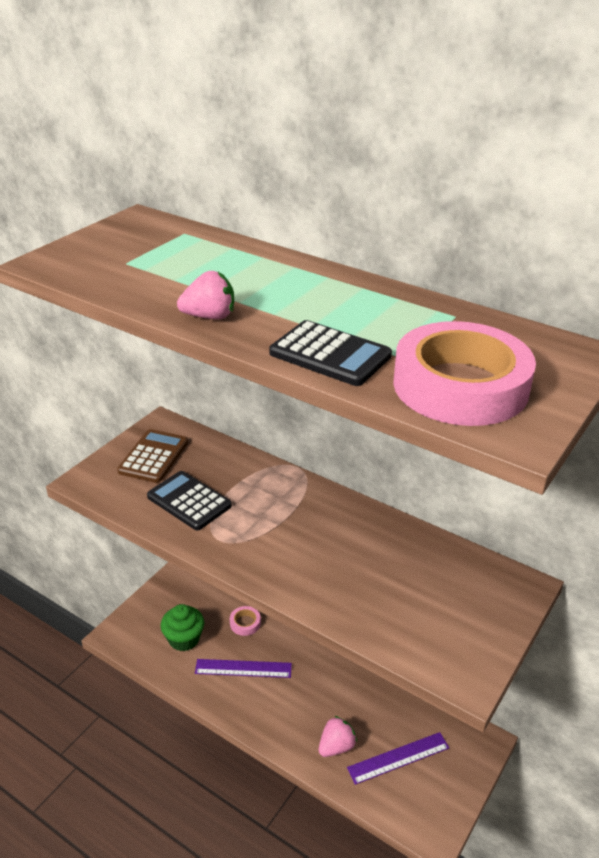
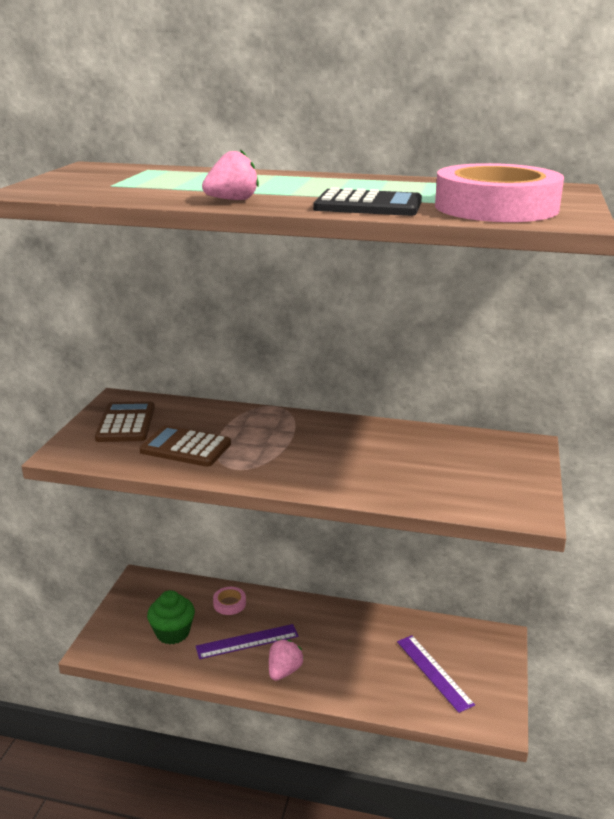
camera: 20 degrees left, 10 degrees down
(189, 501) = (185, 447): black calculator -> brown calculator
(336, 746) = (372, 680): pink strawberry -> pink strawberry (284, 671)
(398, 757) = (433, 672): purple ruler -> purple ruler turned 75 degrees counterclockwise

